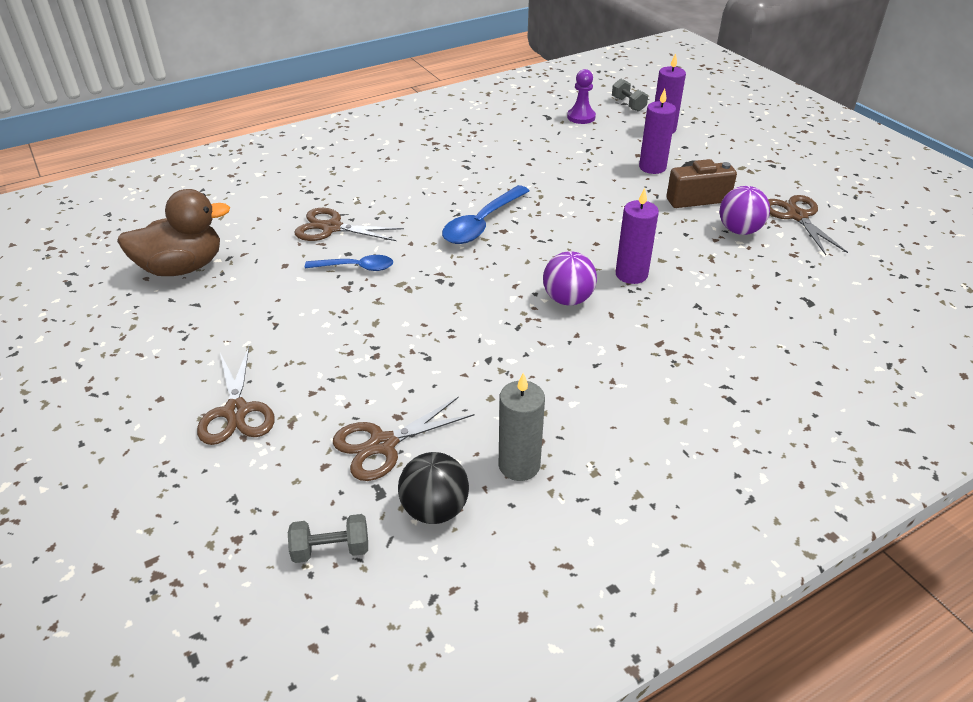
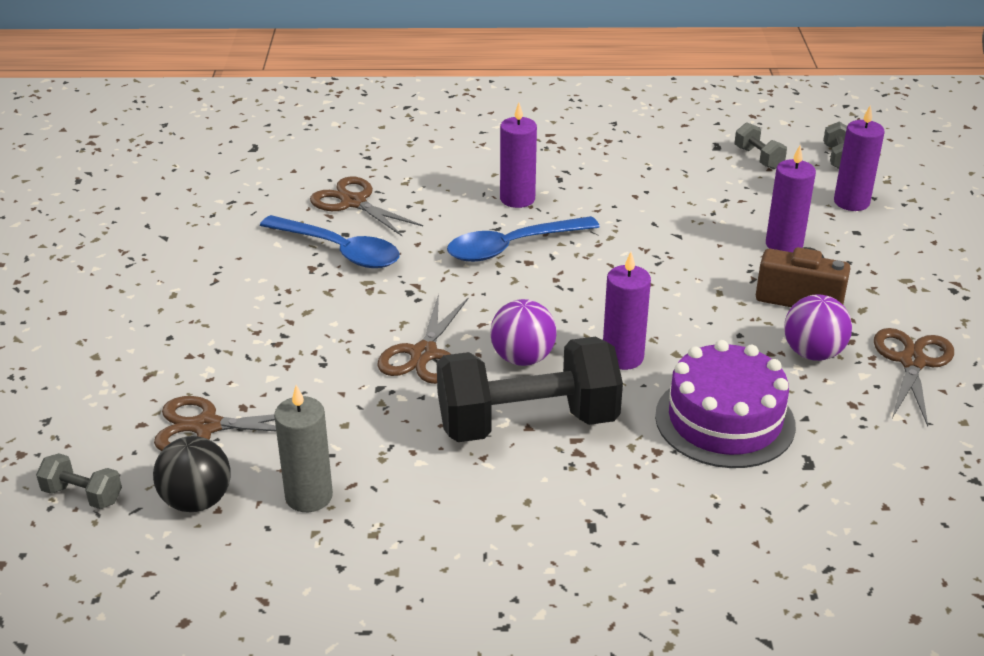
camera: 30 degrees right, 5 degrees down
(182, 268) = (182, 198): brown duck -> none
(236, 411) = (112, 347): brown scissors -> brown scissors (424, 354)
(355, 267) = (339, 251): blue spoon -> blue spoon, size x1.59
(452, 189) = (517, 199): none -> purple candle
(581, 117) = (758, 158): purple pawn -> grey dumbbell
(617, 344) = (527, 423): none -> black dumbbell
(735, 293) = (724, 420): none -> purple cake

